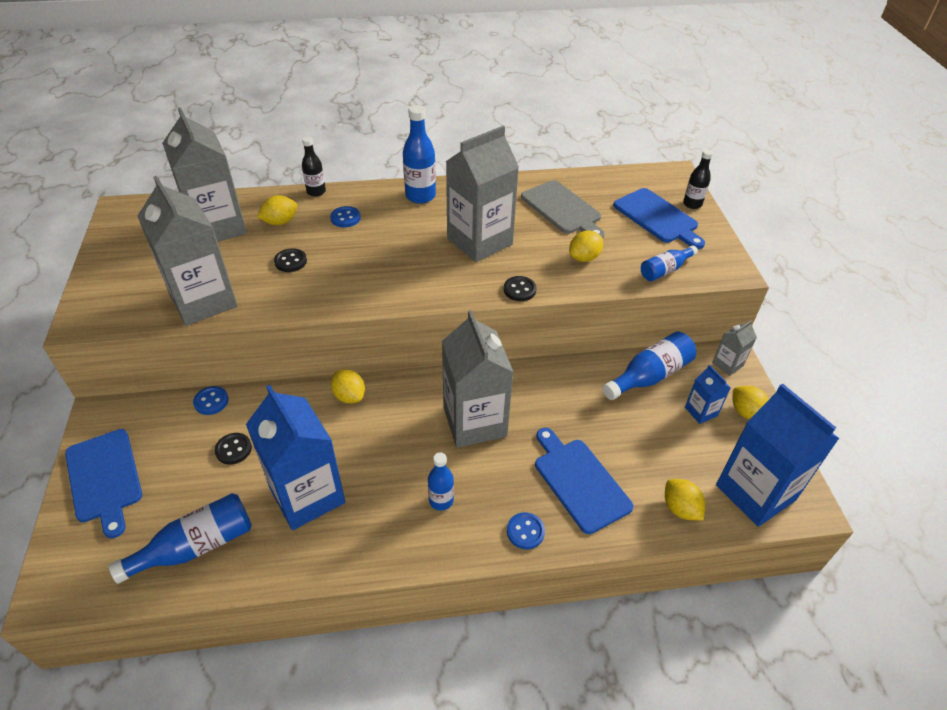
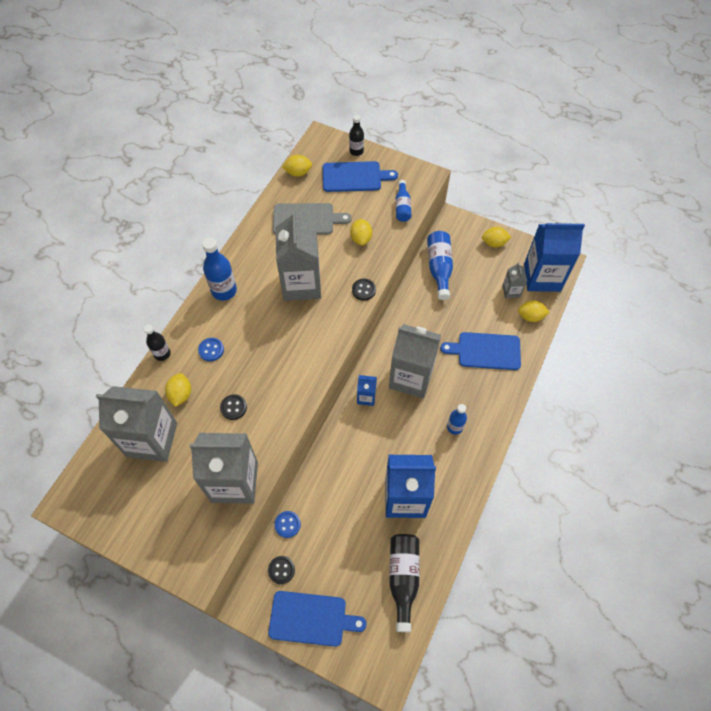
camera: 55 degrees left, 15 degrees up
(196, 546) = (403, 578): blue bottle -> black bottle
(233, 449) = (340, 526): black button -> black button (281, 570)
(349, 396) = (342, 436): yellow lemon -> yellow lemon (298, 173)
(525, 531) = (500, 397): blue button -> none
(701, 411) = (479, 262): blue carton -> blue carton (366, 397)
(727, 364) = (457, 226): grey carton -> grey carton (511, 291)

